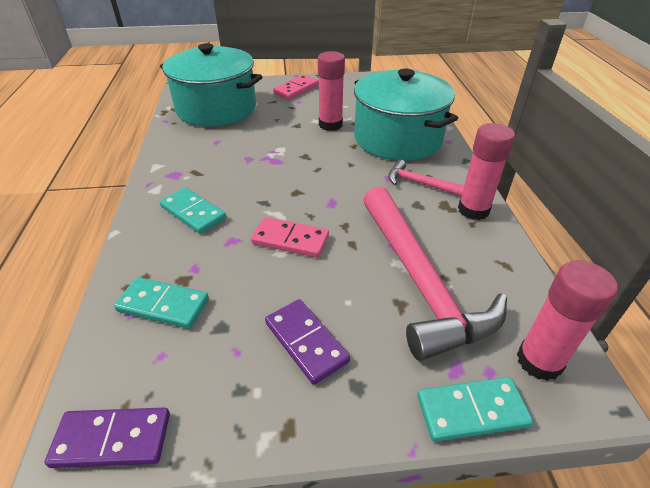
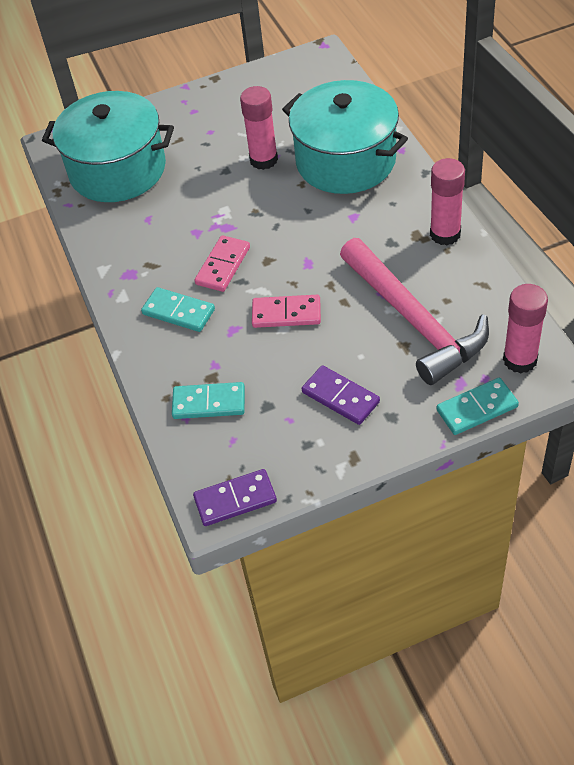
camera: 10 degrees left, 10 degrees up
(296, 89) = (197, 111): pink domino -> pink domino (223, 266)
(419, 183) = (386, 216): pink hammer -> none

